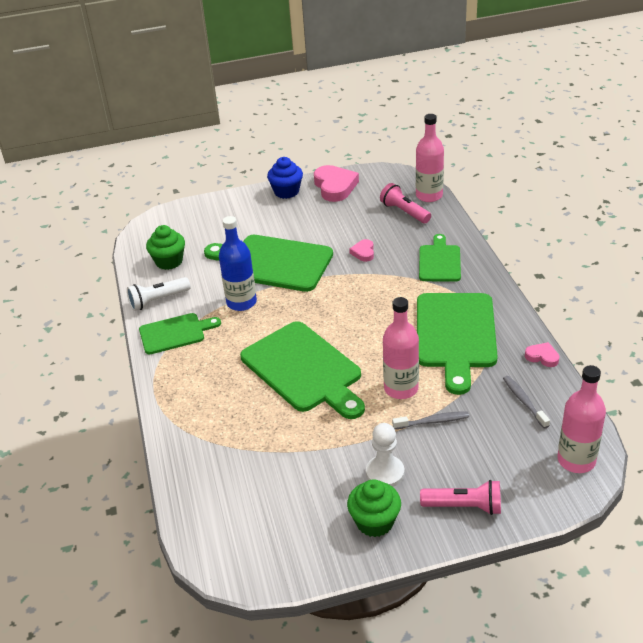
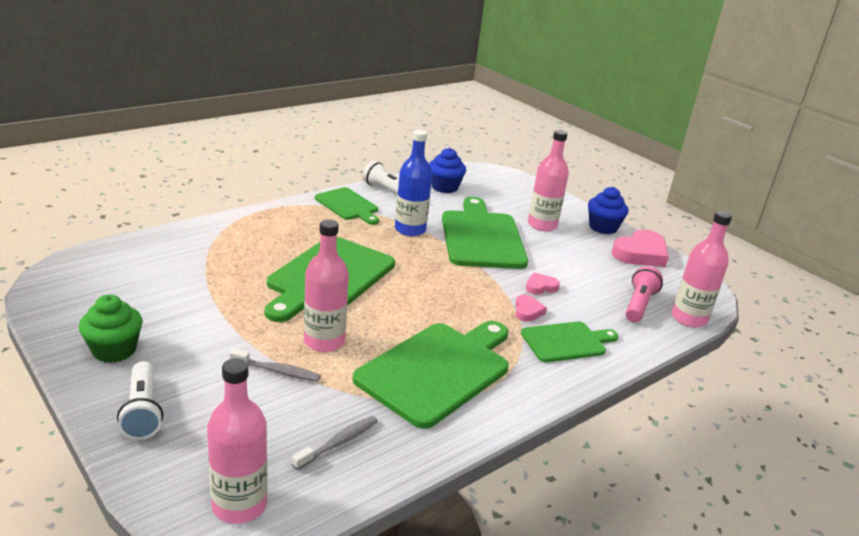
camera: 60 degrees right, 10 degrees down
(169, 261) = (444, 187): green cupcake -> blue cupcake
(268, 223) = (542, 225): none -> pink bottle
(385, 473) = (187, 347): white pawn -> none
(433, 421) = (277, 371): grey toothbrush -> grey toothbrush turned 45 degrees counterclockwise
(455, 334) = (437, 370): green cutting board -> green cutting board turned 150 degrees clockwise
(464, 506) = (143, 411): pink flashlight -> white flashlight
(542, 357) = (434, 451): pink heart -> pink heart (527, 311)

